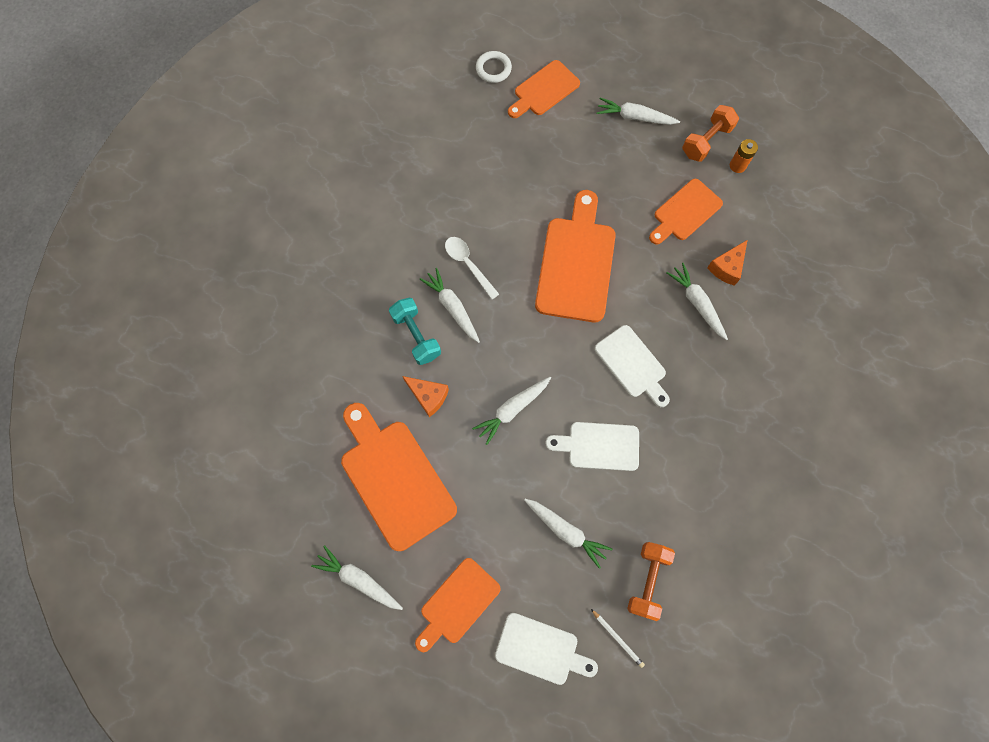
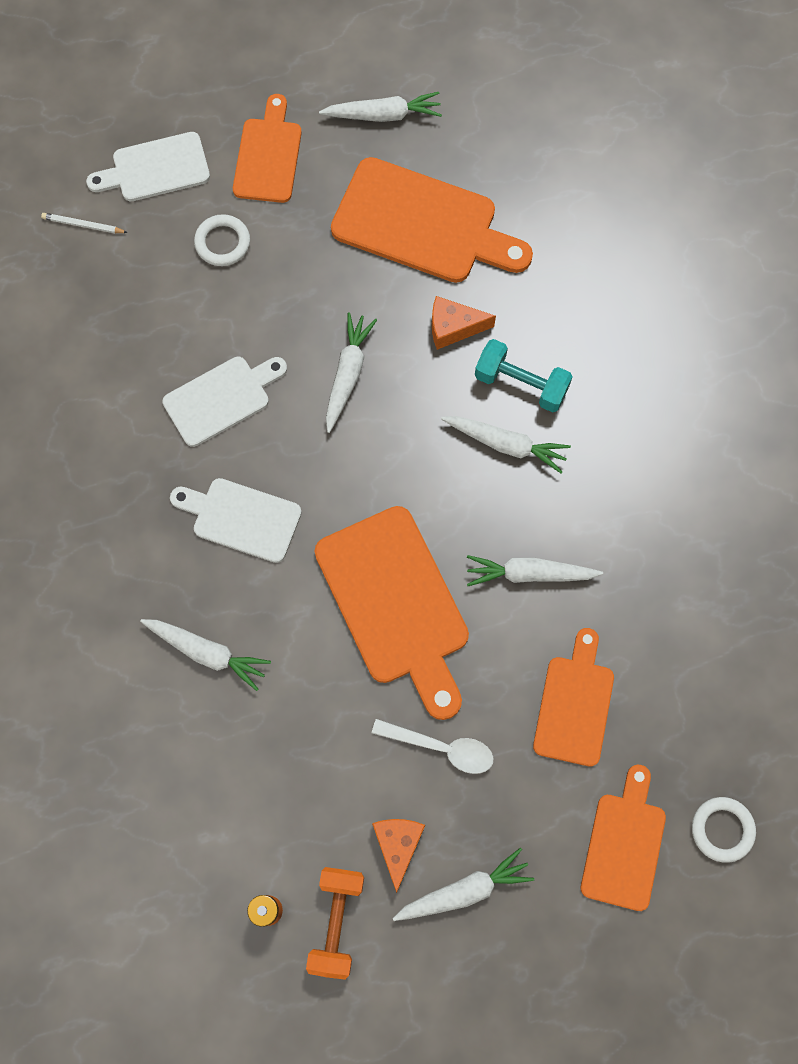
camera: 145 degrees right, 0 degrees up
(468, 264) = (529, 511): white spoon -> white spoon (442, 748)
(531, 556) = (222, 243): none -> white ring
(566, 531) = (201, 289): white carrot -> white carrot (529, 574)
(647, 580) = (83, 296): orange dumbbell -> none
(685, 212) = (299, 779): orange cutting board -> orange cutting board (575, 704)
(727, 267) = (195, 732): orange cheese -> orange cheese (398, 846)

